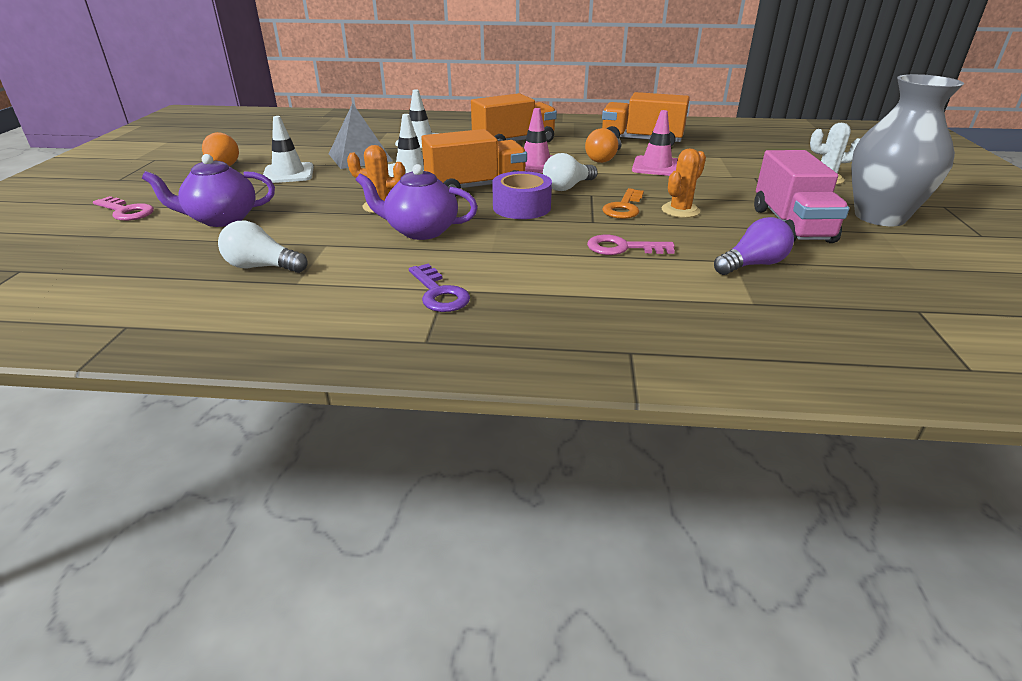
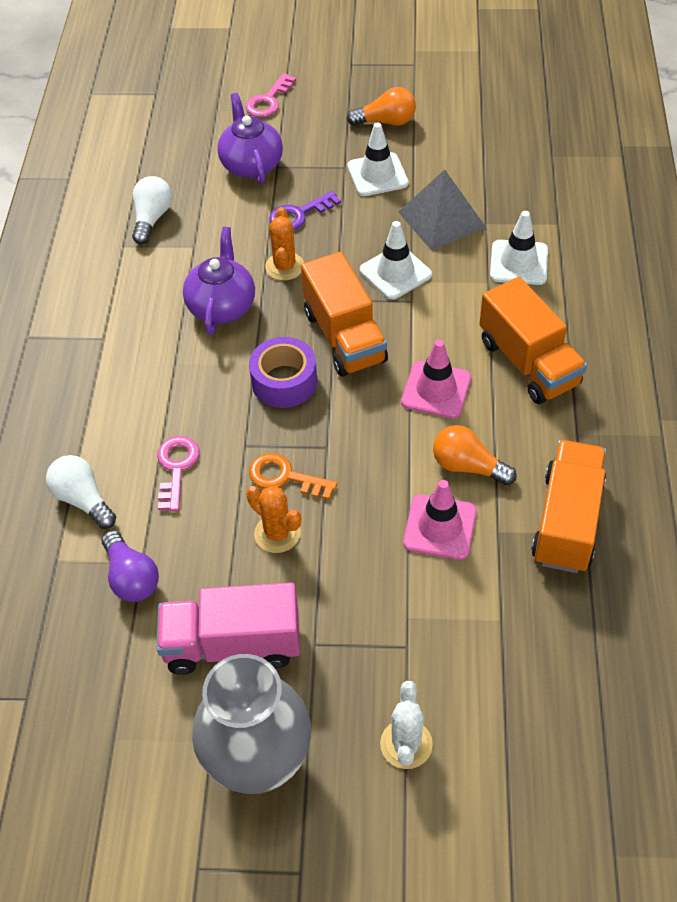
camera: 90 degrees right, 20 degrees up
(439, 294) = (96, 335): purple key -> purple key (298, 215)
(568, 187) = (351, 424): white light bulb -> white light bulb (83, 500)

